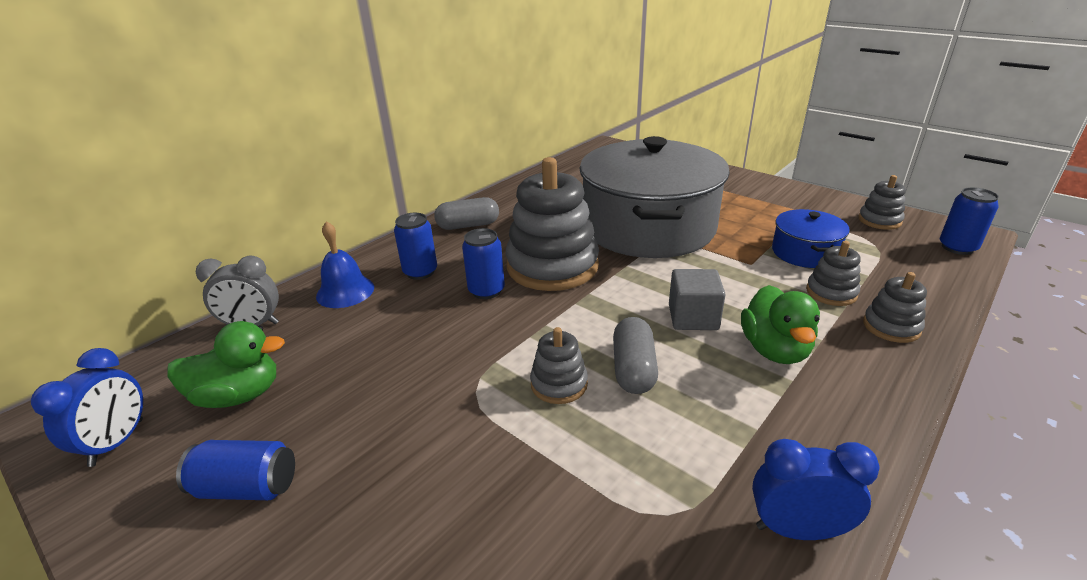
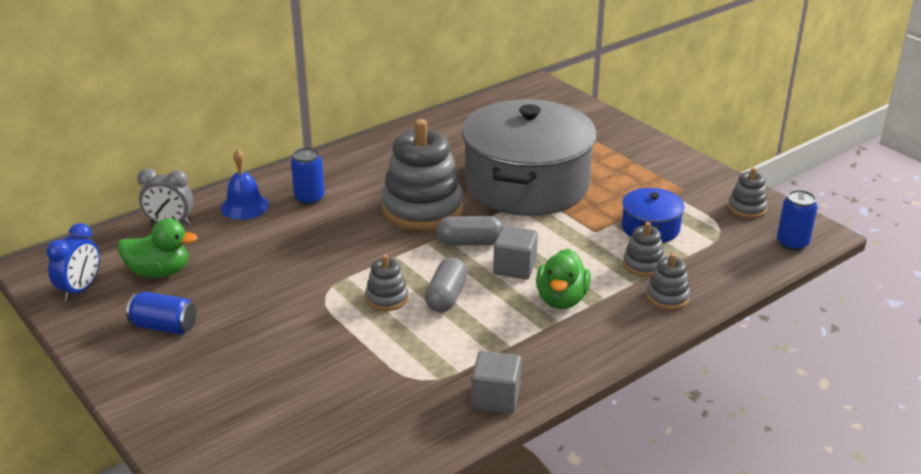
camera: 10 degrees right, 0 degrees up
(468, 225) = (364, 160): grey capsule -> grey capsule (470, 243)
(486, 291) = (359, 222): blue can -> none
(797, 529) = (495, 398): blue clock -> grey cube

